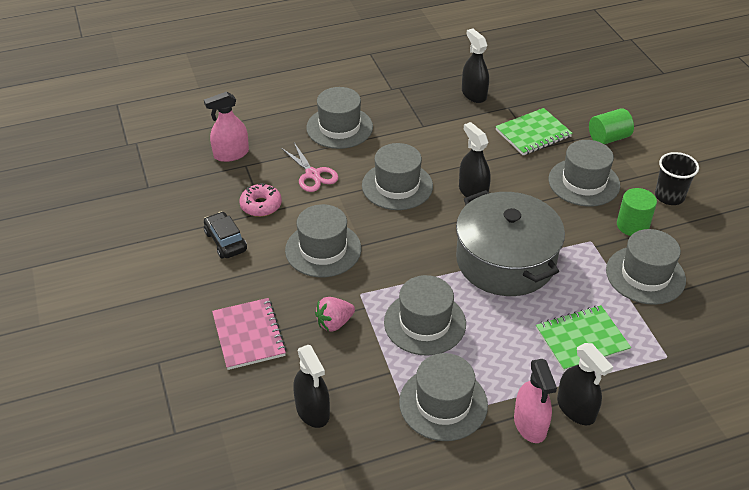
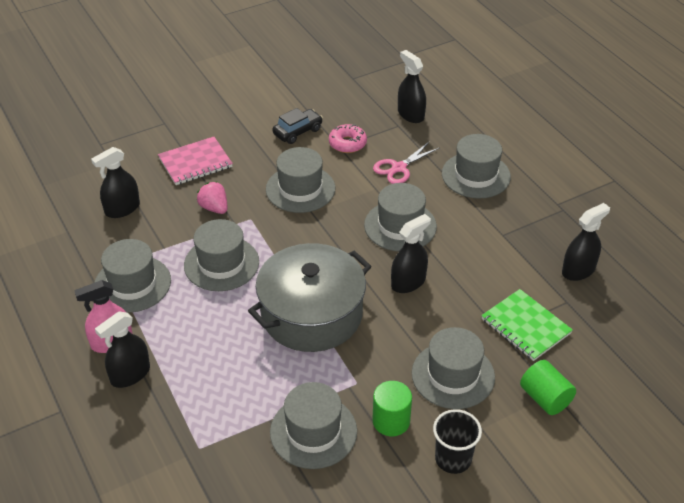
camera: 80 degrees right, 0 degrees up
(231, 154) = (410, 114): pink spray bottle -> black spray bottle
(581, 339) = (214, 377): green notebook -> none

